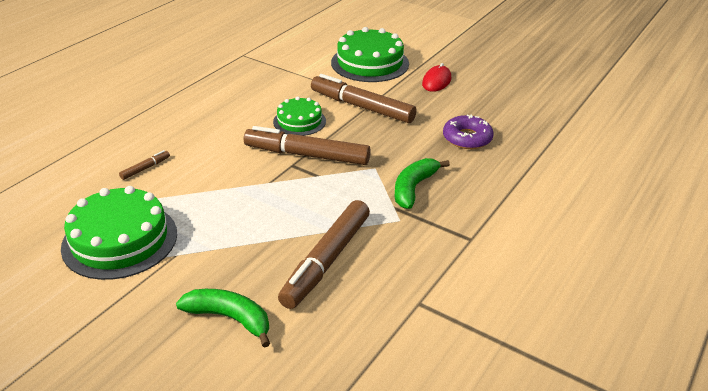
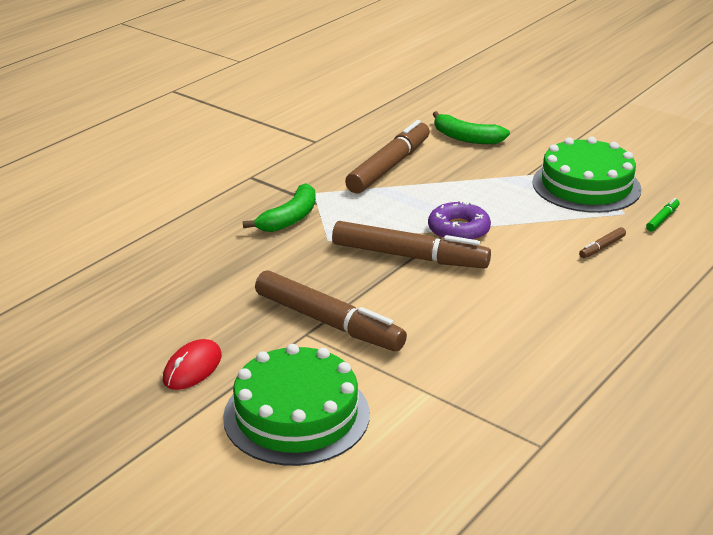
camera: 175 degrees left, 5 degrees down
(71, 199) = (662, 219): none -> green marker
(299, 121) = (421, 302): green cake -> none
(467, 138) = (197, 271): purple donut -> purple donut (458, 230)

